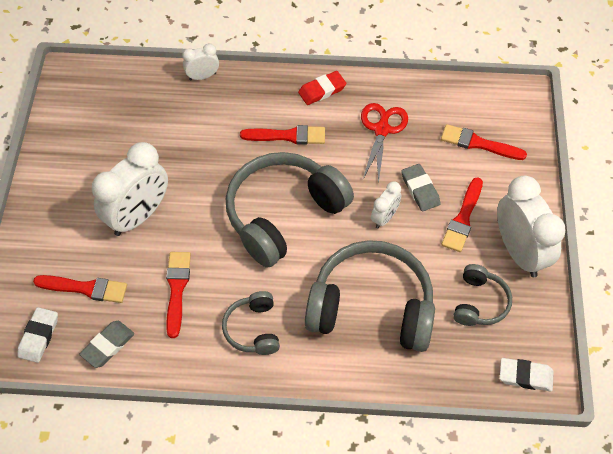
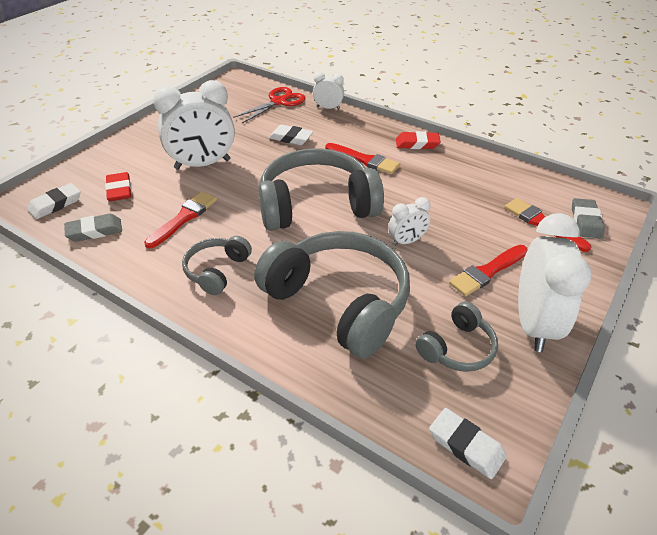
camera: 30 degrees right, 15 degrees down
(85, 288) = (119, 190): red brush -> red eraser
(197, 138) = (291, 138): none -> white eraser
(382, 129) = (451, 183): red scissors -> red scissors (279, 102)
(420, 189) = (457, 235): grey eraser -> grey eraser (586, 221)

